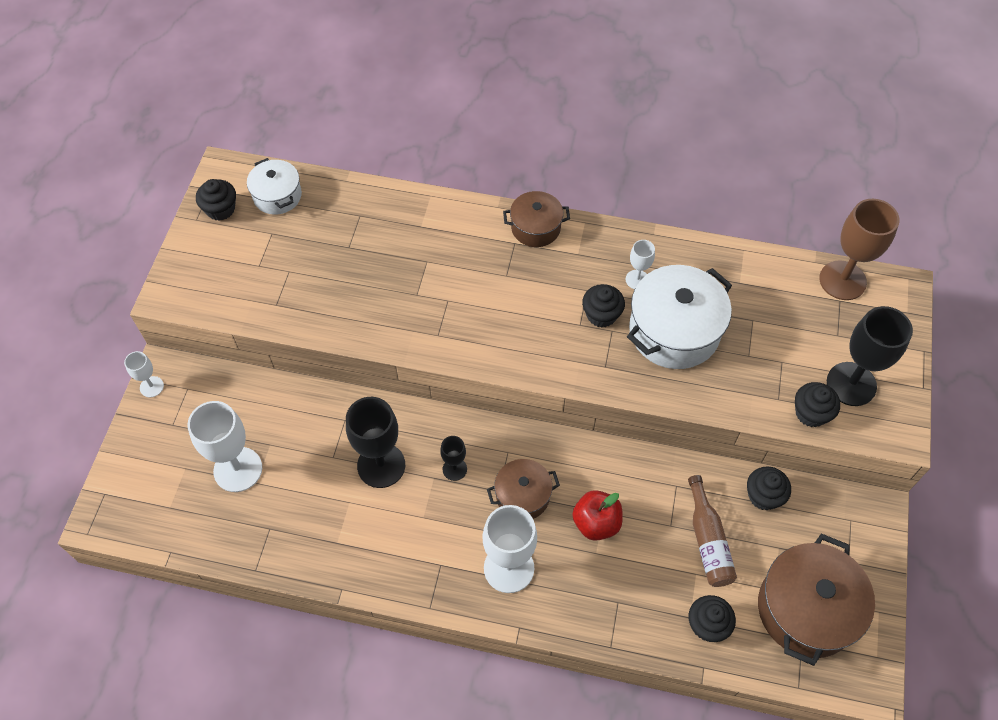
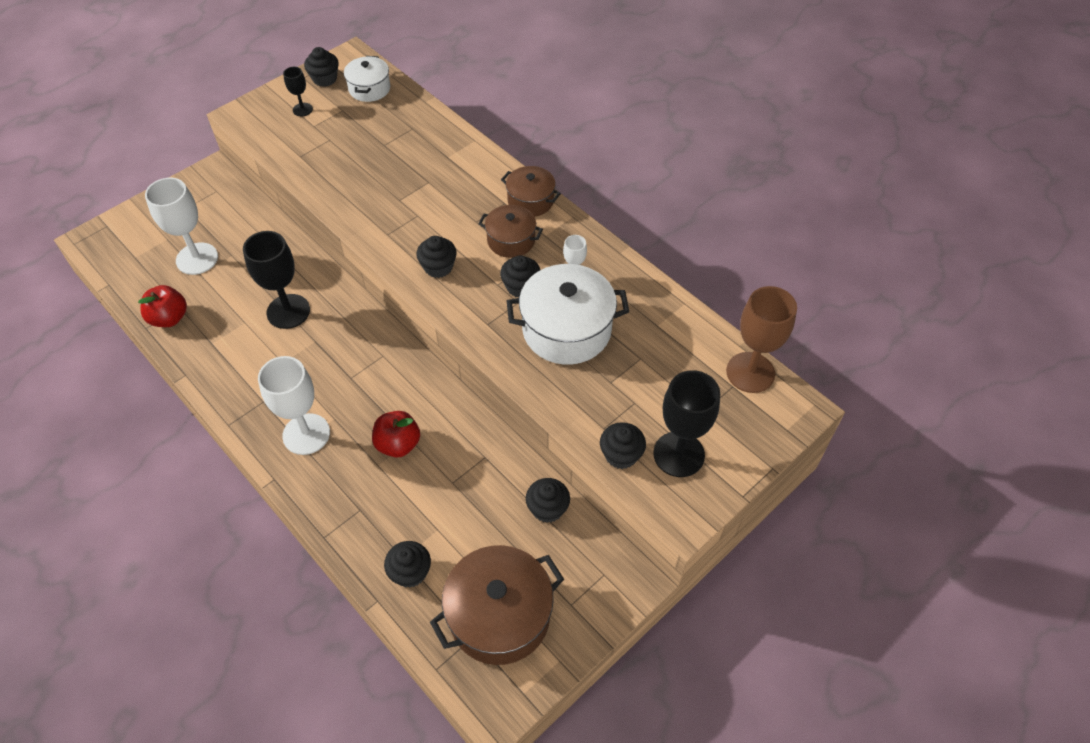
camera: 35 degrees right, 5 degrees down
(151, 387) = (196, 177): white goblet -> none
(270, 545) = (169, 318): none -> red apple
(454, 469) = (334, 344): black goblet -> black goblet (302, 109)
(514, 339) = (438, 267): none -> black cupcake
(522, 496) = (364, 392): brown pot -> brown pot (511, 240)
(708, 541) = (470, 512): brown bottle -> none

